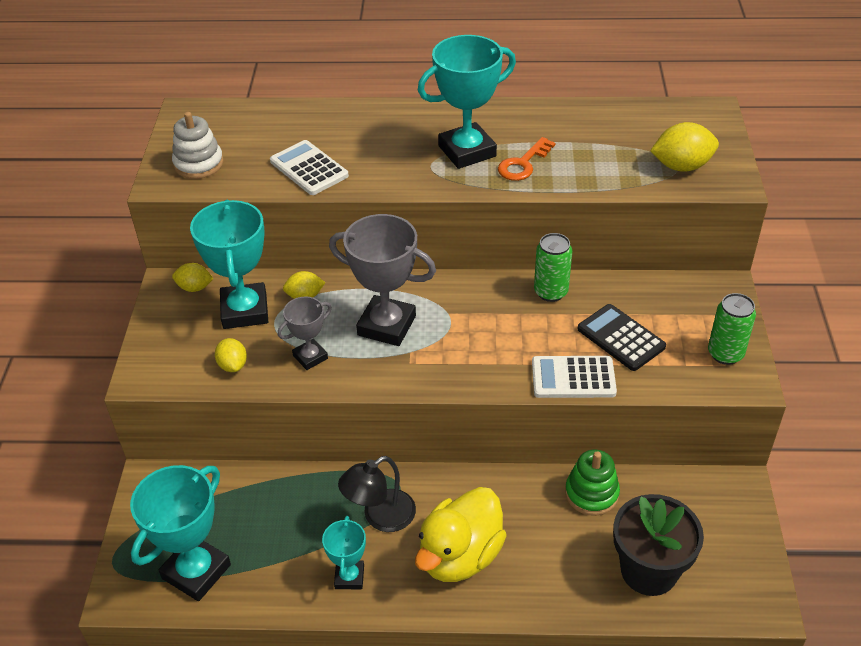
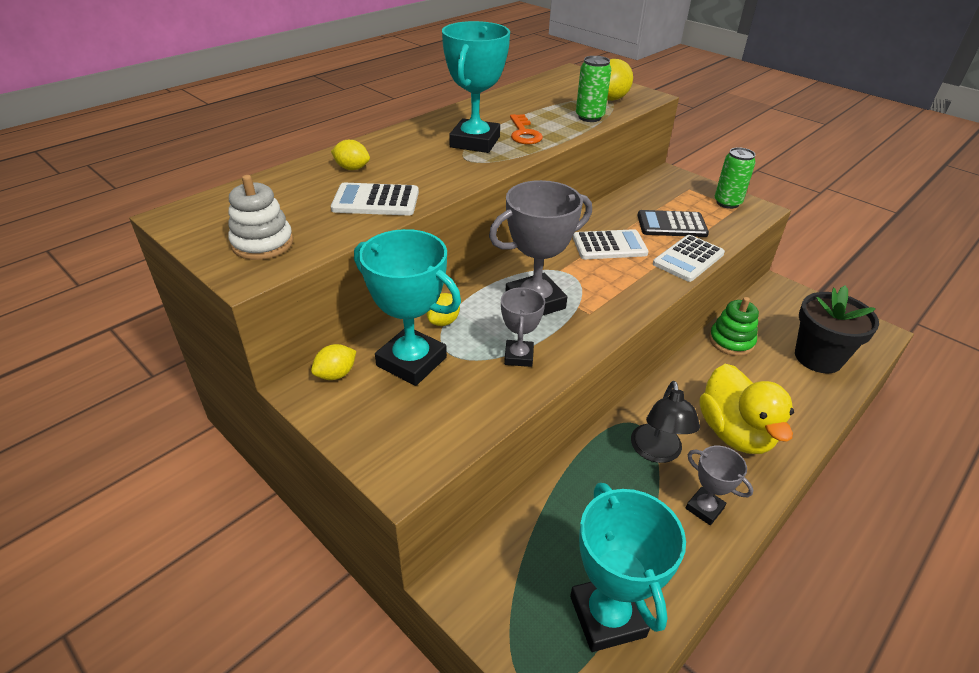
camera: 50 degrees left, 5 degrees down
(233, 365) = (469, 405): yellow lemon -> yellow lemon (352, 168)
(349, 577) = (704, 508): turquoise trophy -> grey trophy
(526, 319) = (609, 246): none -> white calculator
(550, 292) = (595, 224): green can -> green can (589, 117)

